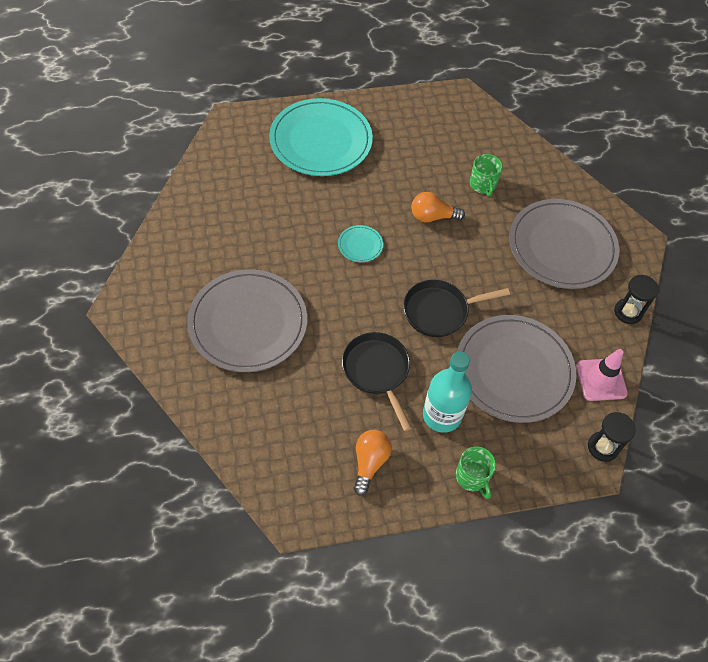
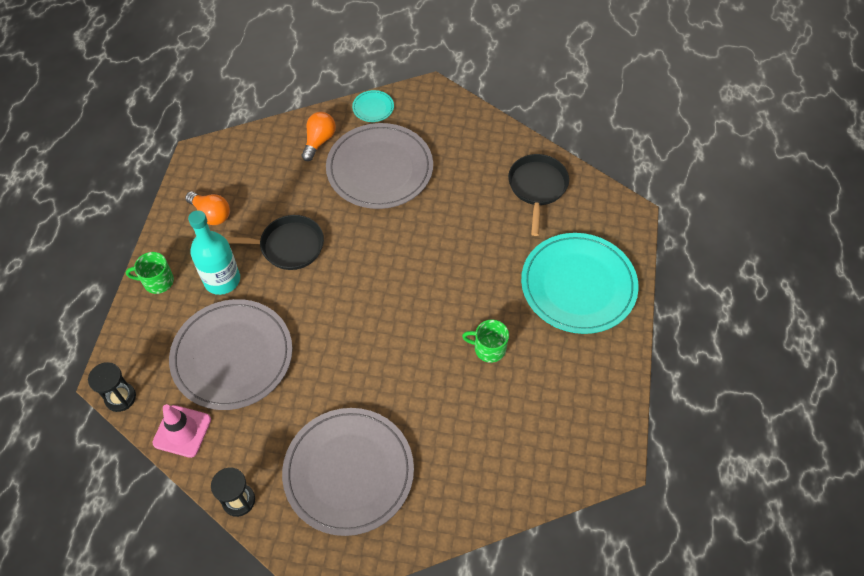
camera: 115 degrees right, 0 degrees up
(360, 245) = (428, 277): turquoise plate -> turquoise plate (373, 107)
(432, 217) = (438, 355): orange light bulb -> orange light bulb (319, 141)
(439, 311) = (324, 318): black pan -> black pan (537, 188)
(483, 184) = (464, 425): green mug -> green mug (489, 348)

